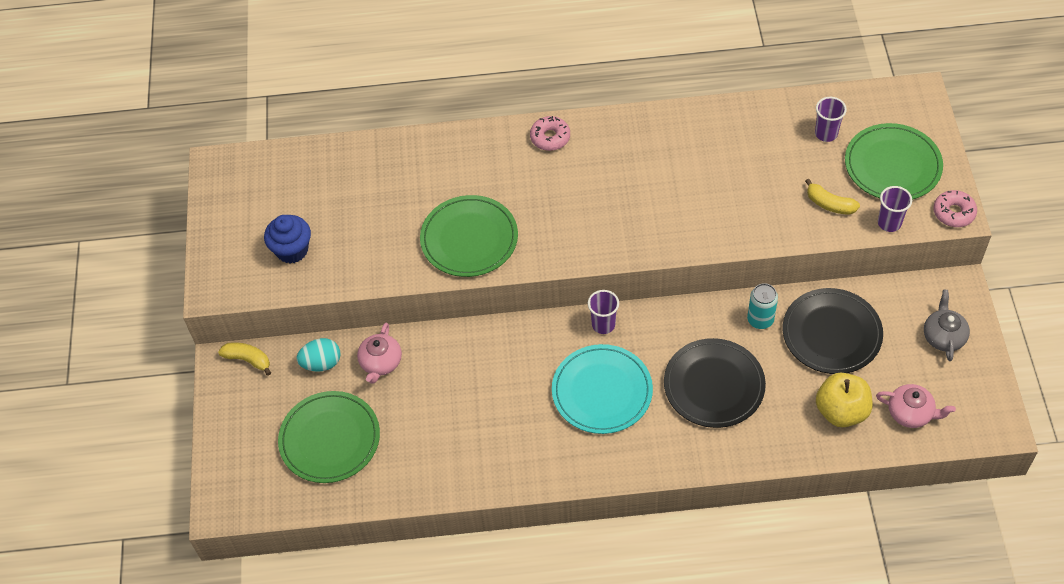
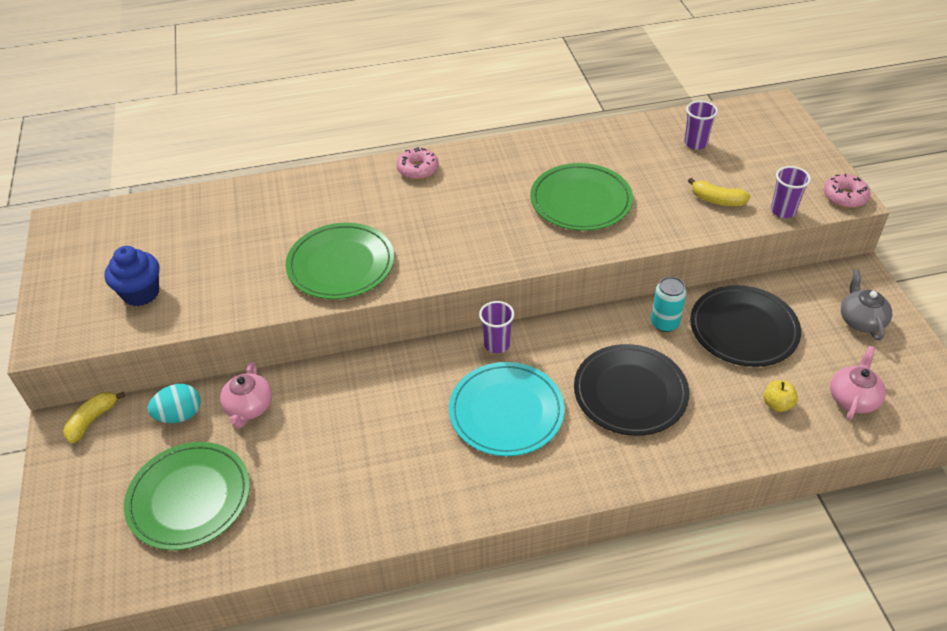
camera: 10 degrees left, 10 degrees down
(248, 360) = (92, 420): yellow banana -> yellow banana turned 75 degrees counterclockwise
(841, 411) = (777, 404): yellow apple -> yellow apple, size x0.52
(892, 165) = (769, 163): green plate -> green plate (581, 201)
(911, 413) = (853, 398): pink teapot -> pink teapot turned 75 degrees counterclockwise

